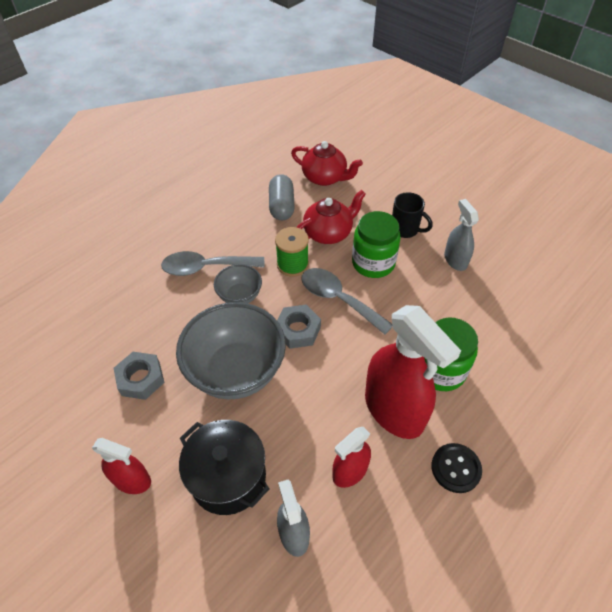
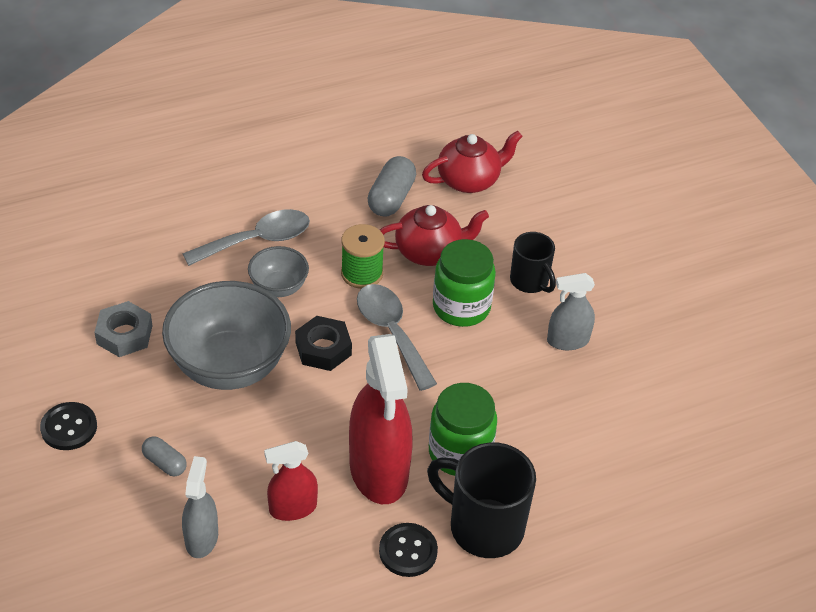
camera: 20 degrees right, 5 degrees down
(132, 480) = (69, 427): red spray bottle -> black button
(206, 267) = (257, 240): grey spoon -> grey spoon turned 135 degrees clockwise
(228, 477) = (165, 463): black pot -> grey capsule
(298, 330) = (323, 348): grey nut -> black nut
(325, 178) = (469, 180): red teapot -> red teapot turned 75 degrees counterclockwise
(455, 260) = (567, 340): grey spray bottle -> grey spray bottle turned 105 degrees counterclockwise
(494, 422) = (483, 526): none -> black mug

